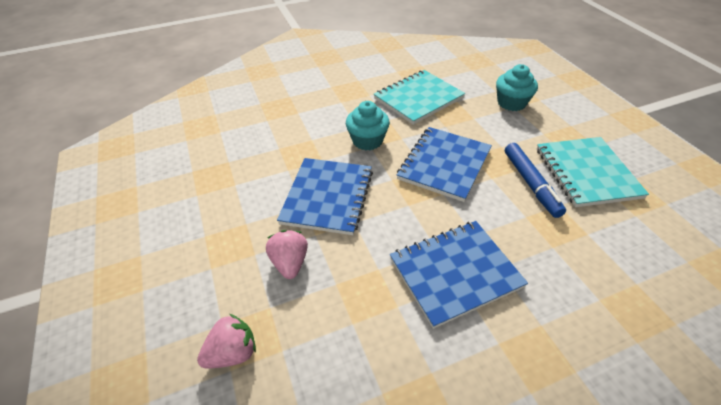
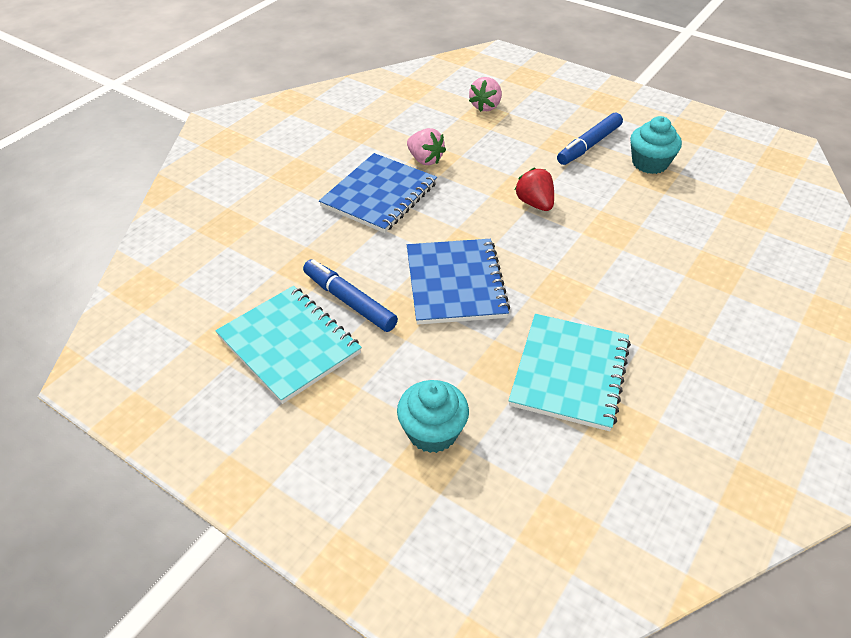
camera: 145 degrees right, 0 degrees up
(212, 231) = (589, 145): none -> blue marker
(290, 263) = (507, 152): pink strawberry -> pink strawberry (425, 160)
(327, 197) = (534, 203): blue notebook -> red strawberry
(367, 140) = (563, 275): turquoise cupcake -> turquoise cupcake (649, 163)

